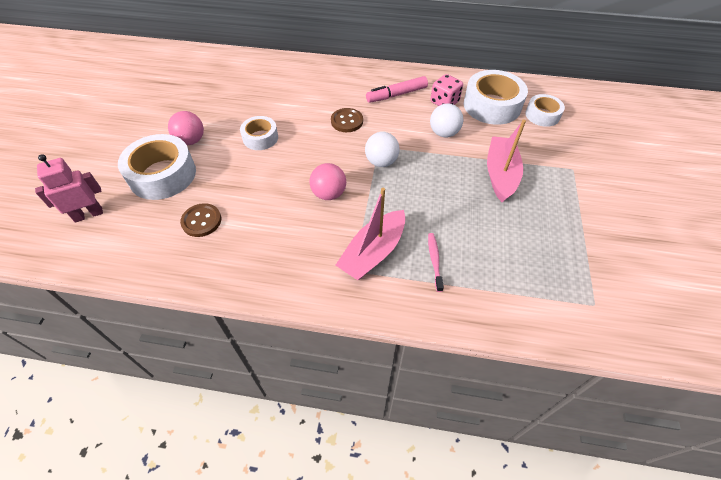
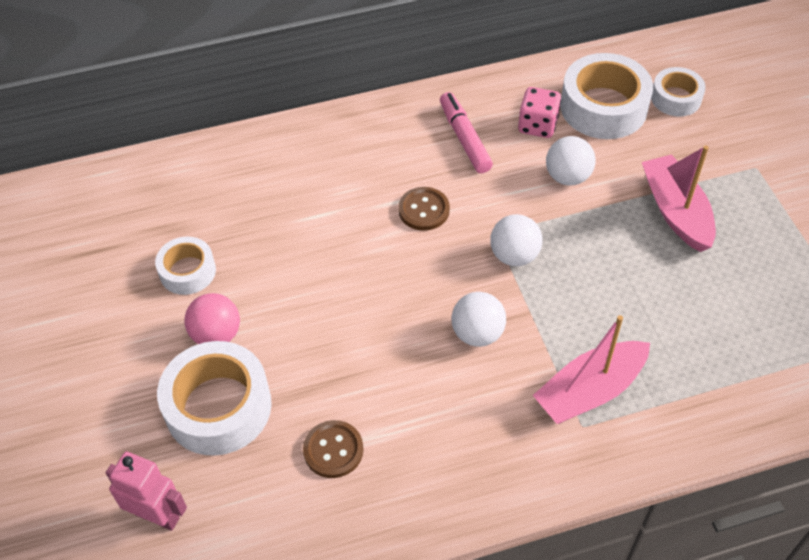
camera: 25 degrees left, 0 degrees up
(88, 214) = (157, 516): pink robot -> pink robot turned 75 degrees clockwise
(260, 138) = (318, 287): white tape -> white tape (187, 271)
(329, 194) = (477, 333): pink ball -> white ball
(373, 252) = (590, 391): pink boat -> pink boat turned 45 degrees clockwise
(396, 95) = (464, 138): pink marker -> pink marker turned 120 degrees clockwise
(434, 260) = (669, 368): pink toothbrush -> none

